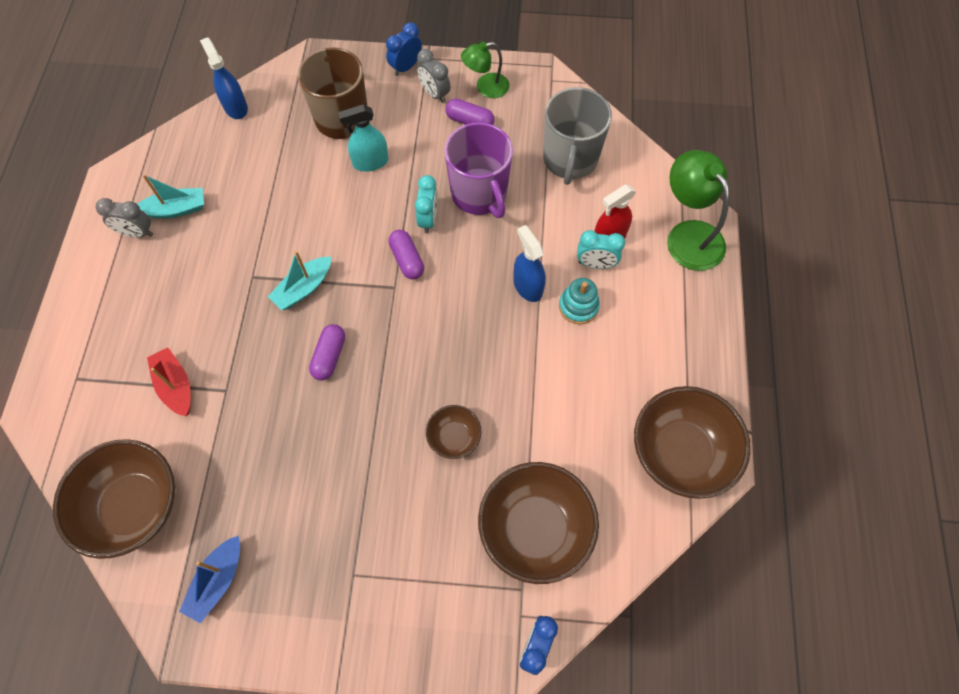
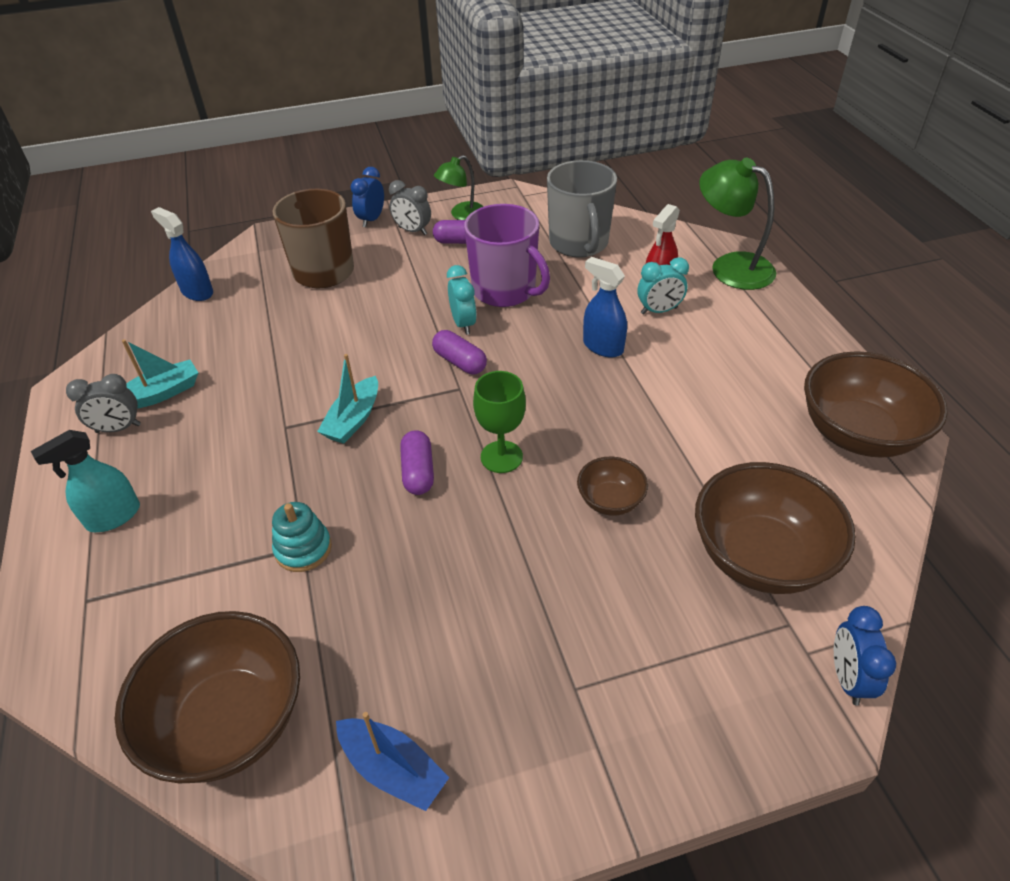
camera: 20 degrees left, 20 degrees down
(175, 386) = (232, 563): red boat -> none
(217, 581) = (393, 769): blue boat -> blue boat turned 60 degrees counterclockwise
(370, 162) = (374, 296): turquoise spray bottle -> turquoise spray bottle (113, 516)
(395, 366) = (501, 457): none -> green goblet
(578, 306) = (665, 348): turquoise stacking toy -> turquoise stacking toy (303, 549)

